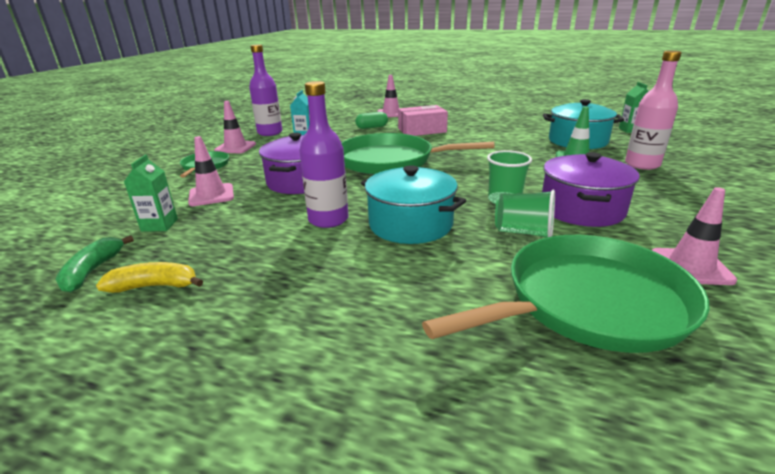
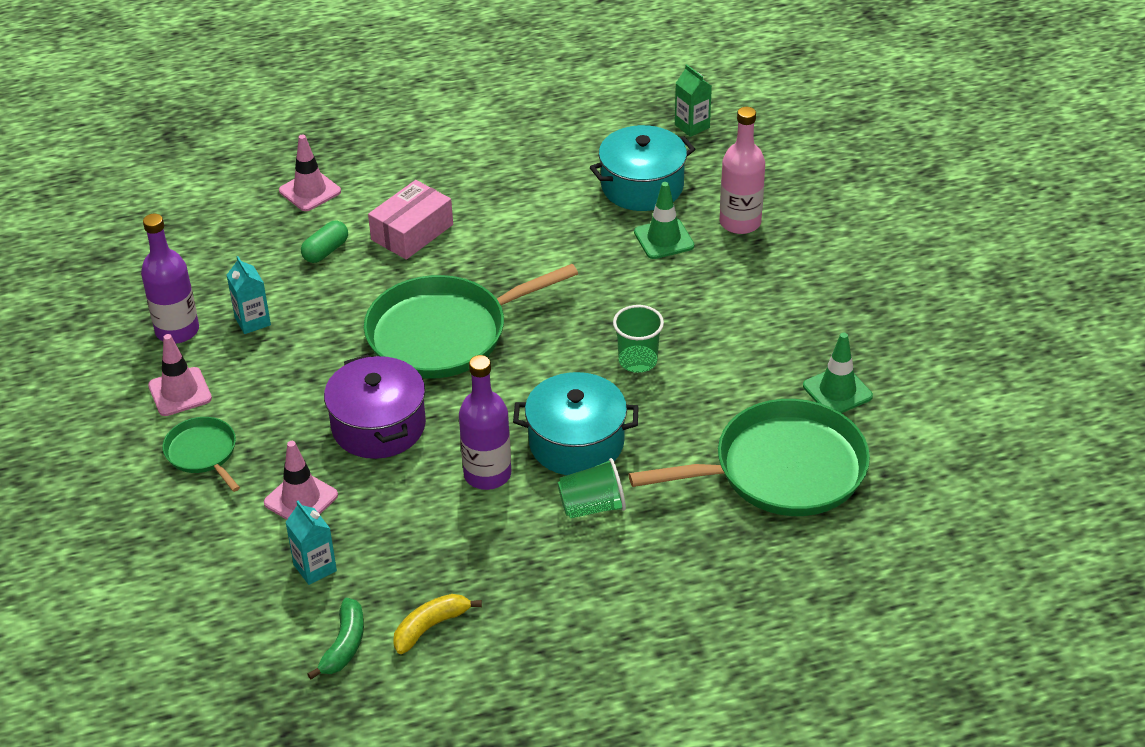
camera: 35 degrees left, 15 degrees up
(92, 271) = (344, 645): green banana -> green banana turned 135 degrees counterclockwise
(159, 225) = (315, 568): green carton -> turquoise carton
(523, 232) = (688, 406): green cup -> green cup (592, 506)
(581, 209) = (719, 344): purple pot -> none
(588, 303) = (782, 469): green pan -> green pan turned 45 degrees clockwise
(690, 267) = (837, 391): pink traffic cone -> green traffic cone

